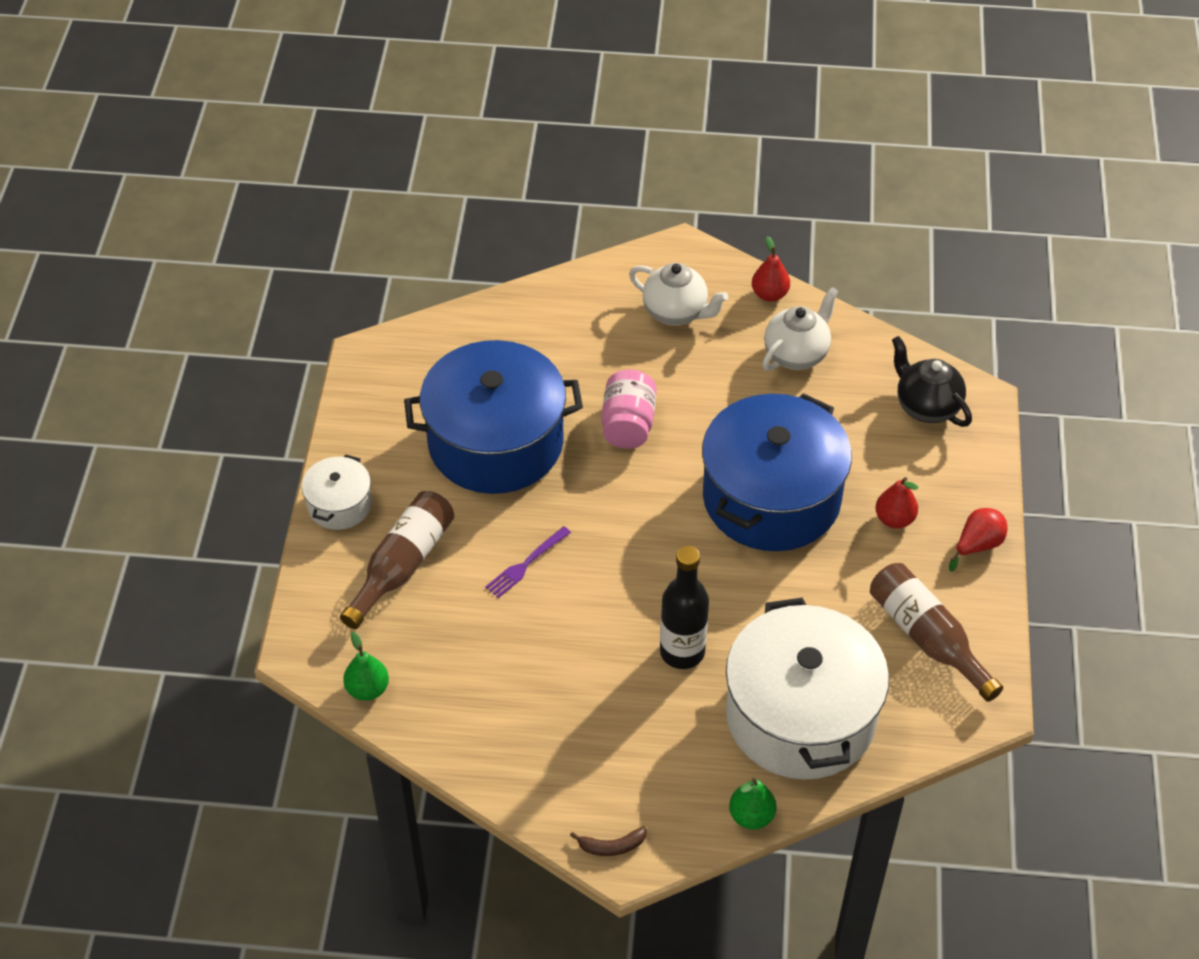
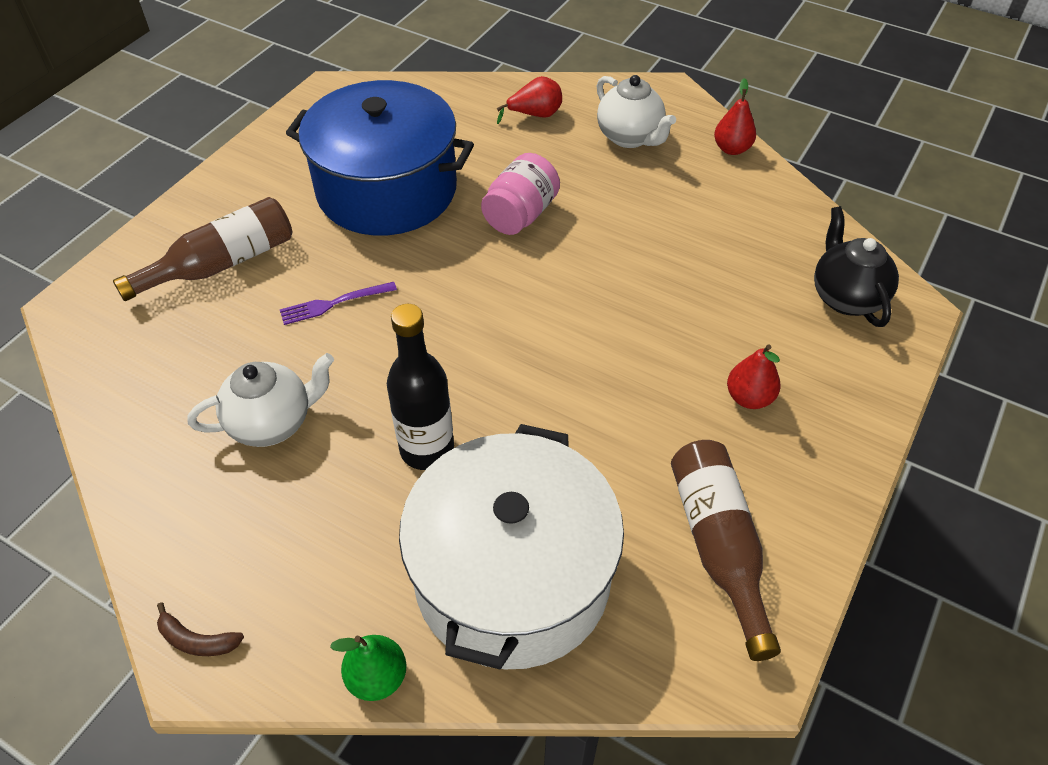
camera: 25 degrees right, 0 degrees up
(339, 505) = (211, 195): white pot -> none
(368, 689) = (97, 363): green pear -> none
(771, 497) = (623, 328): blue pot -> none
(796, 354) = (729, 206): white teapot -> white teapot (272, 422)
(977, 545) = (835, 462): red pear -> red pear (535, 115)

